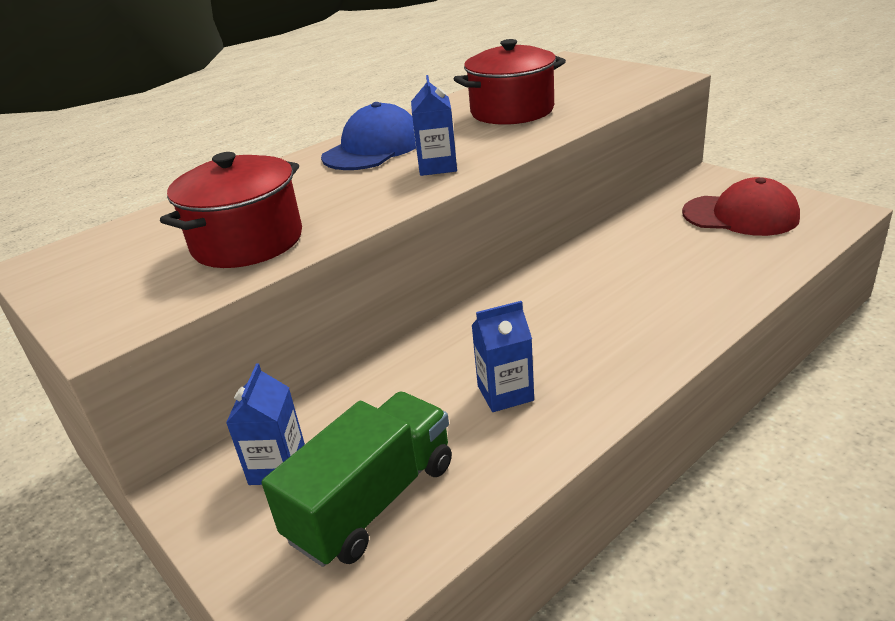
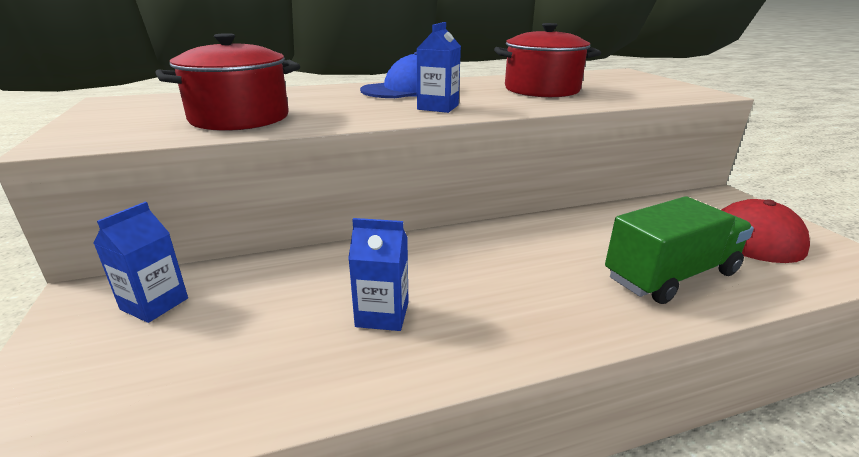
camera: 20 degrees right, 5 degrees down
(373, 501) = (180, 365): green truck -> green truck (671, 275)

